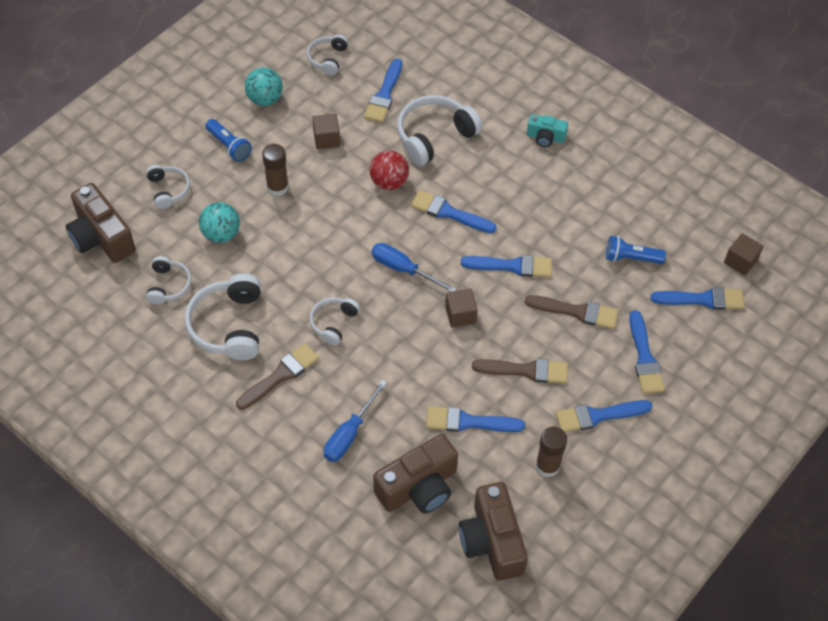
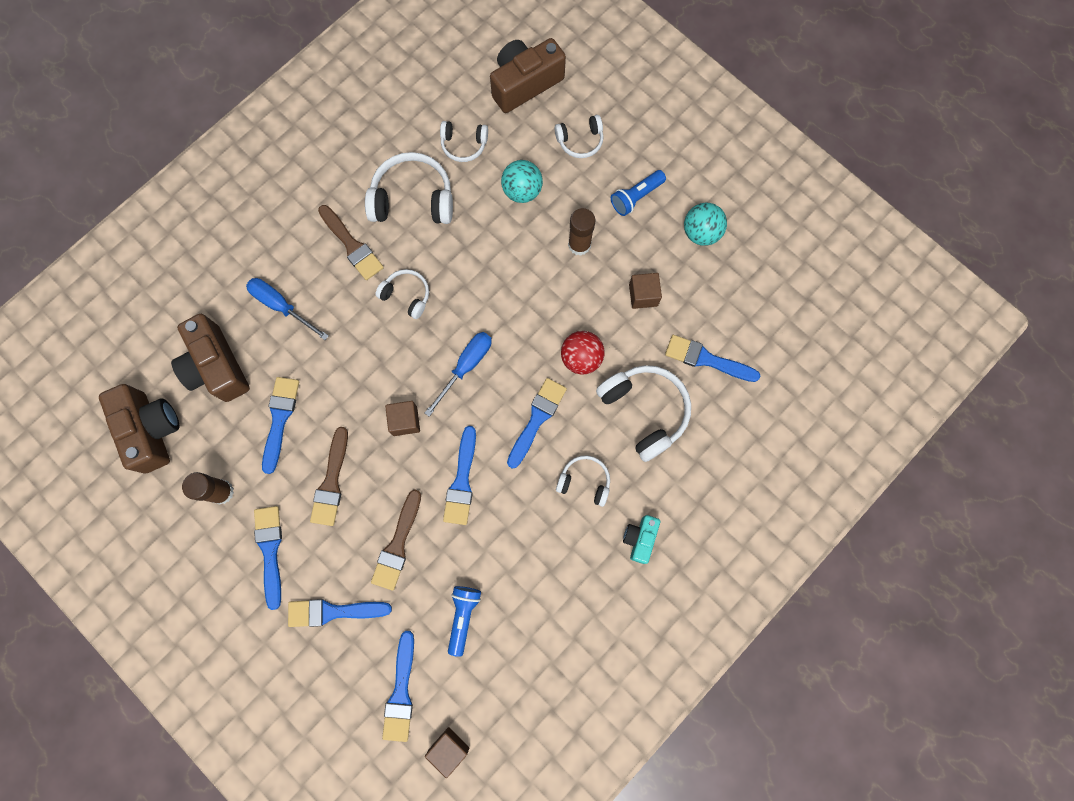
camera: 95 degrees right, 20 degrees up
(327, 58) = (761, 299): white headphones -> white headphones (584, 481)
(492, 541) = (151, 430): brown camera -> brown camera turned 75 degrees clockwise

